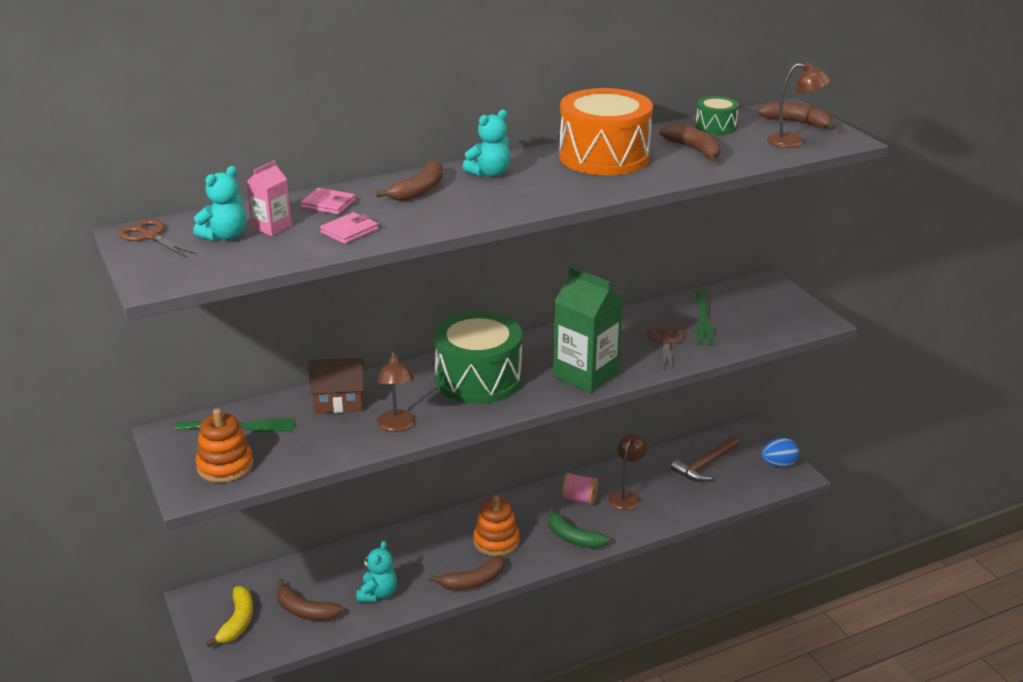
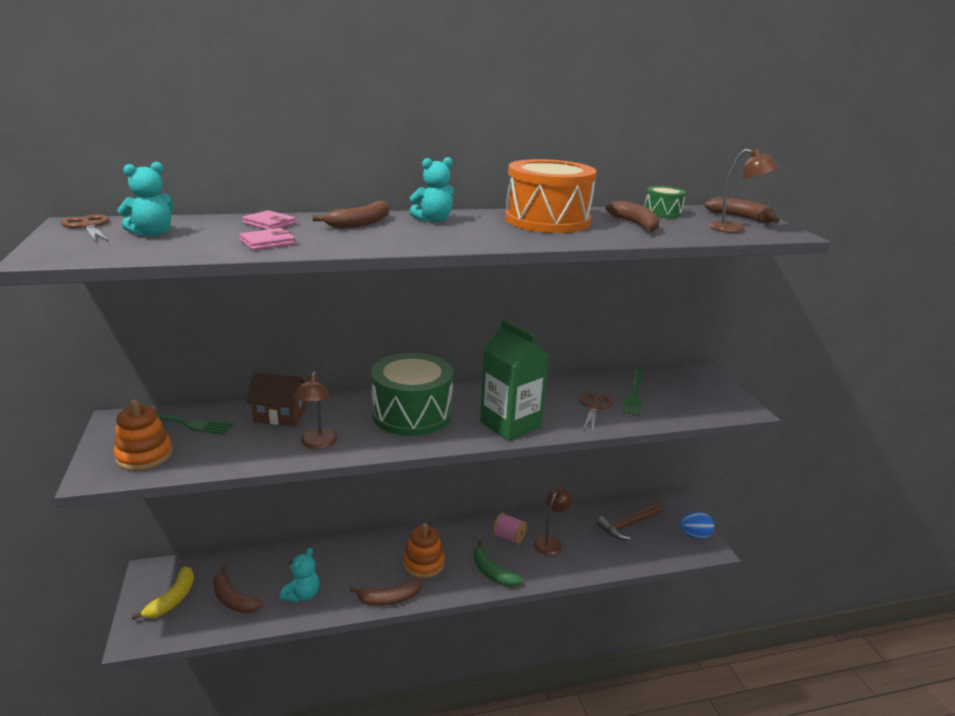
camera: 10 degrees right, 5 degrees down
(271, 227) = (201, 232): pink carton -> none

